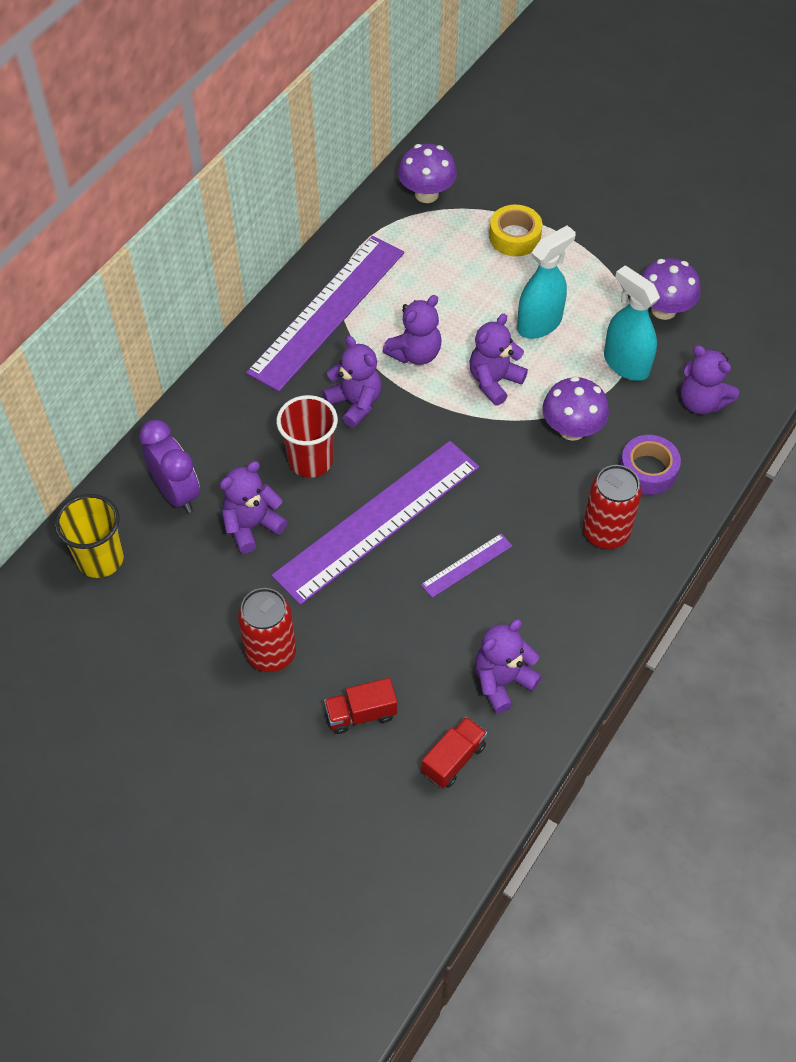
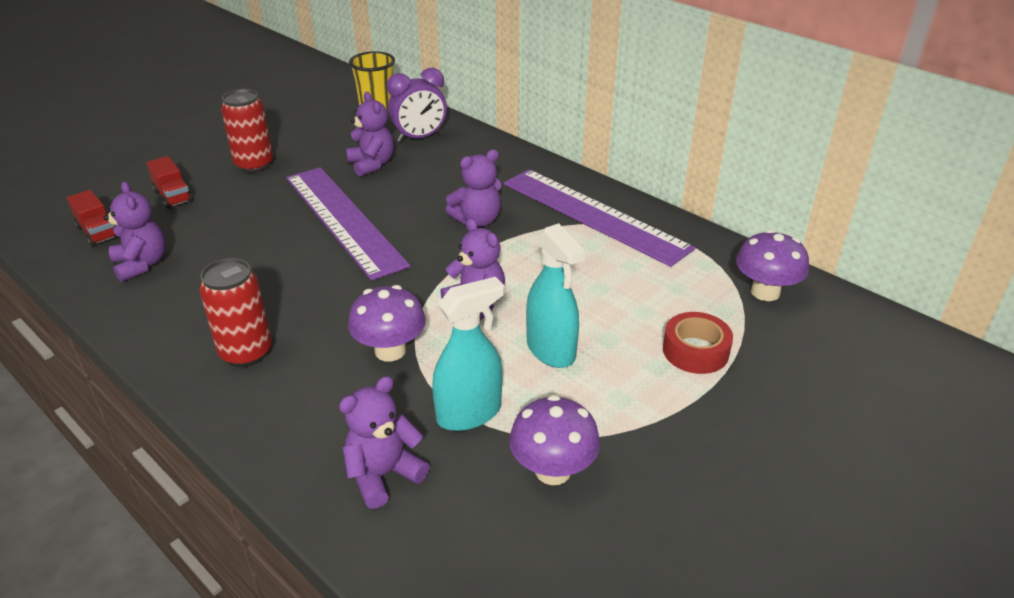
camera: 100 degrees right, 20 degrees down
(310, 460) = (423, 193): red cup -> none
(361, 714) = (173, 196): red truck -> red truck turned 150 degrees clockwise
(415, 353) = (528, 259): purple teddy bear -> none
(466, 565) = (268, 260): purple ruler -> none
(514, 237) = (695, 351): yellow tape -> red tape
(648, 470) = (306, 401): purple tape -> none

